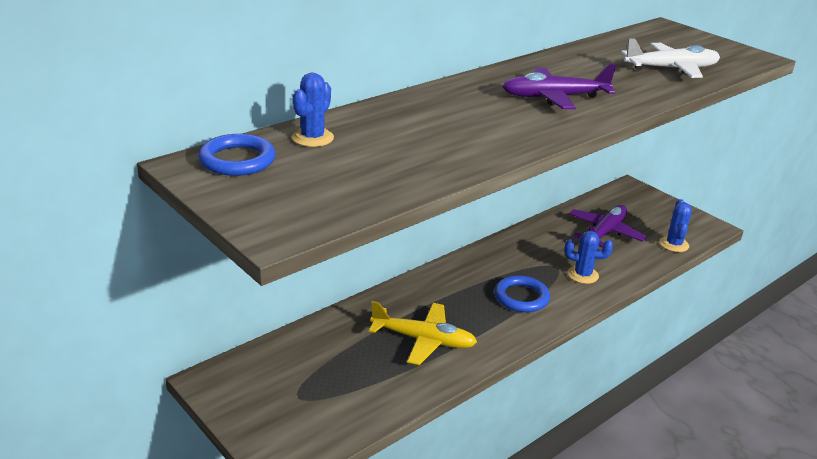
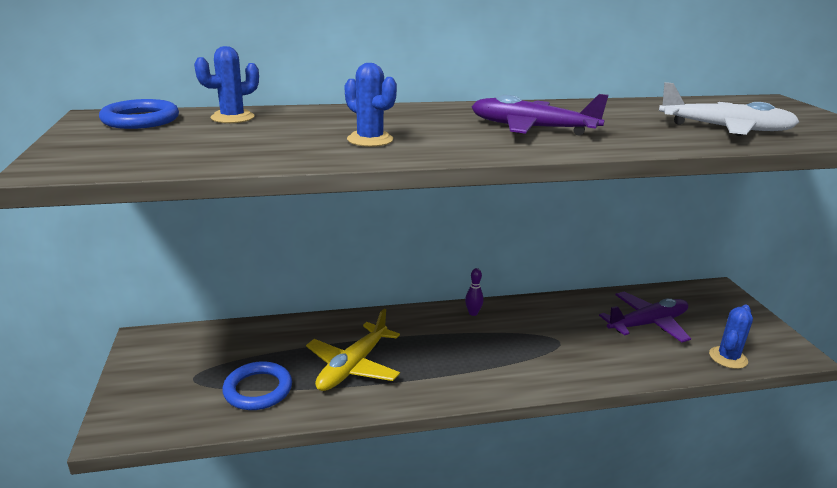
camera: 30 degrees right, 5 degrees down
(423, 340) = (353, 366): yellow plane -> yellow plane turned 75 degrees clockwise
(472, 262) = (473, 313): none -> purple bowling pin
(521, 297) = (492, 358): blue ring -> blue ring (258, 389)
(582, 275) = (583, 357): blue cactus -> blue cactus (370, 140)

